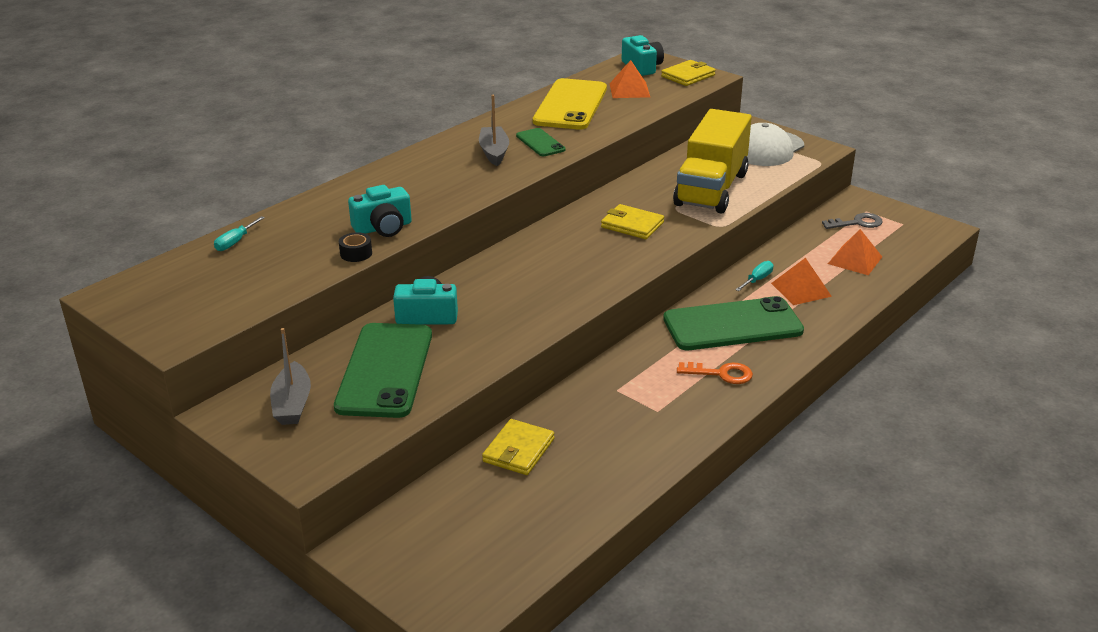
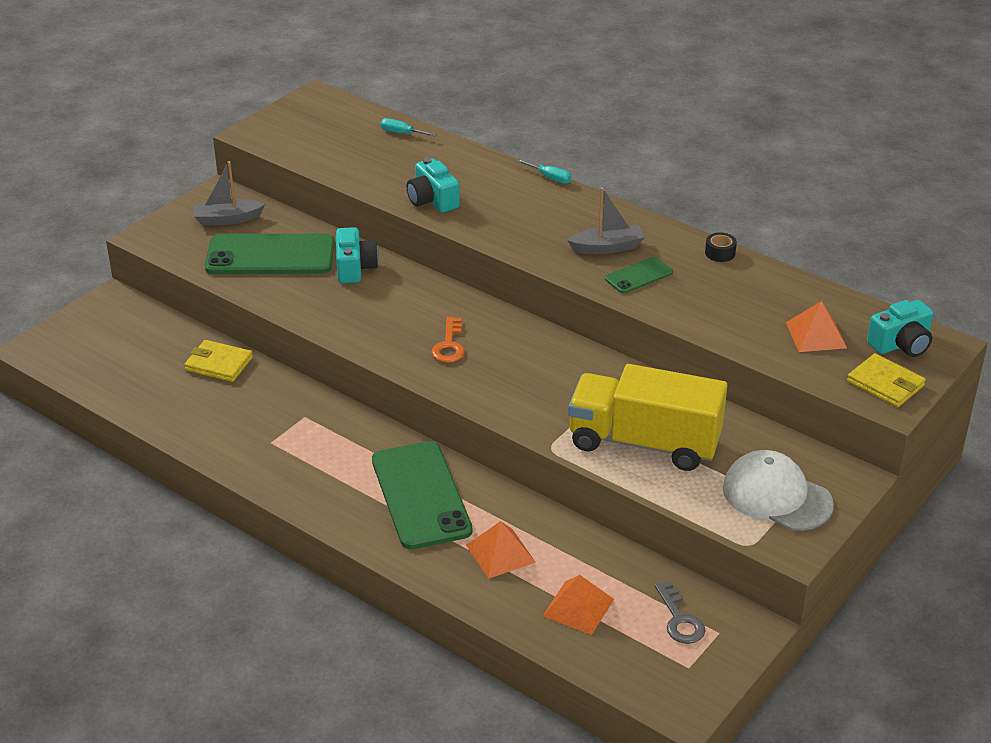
camera: 85 degrees right, 5 degrees up
(356, 253) = (384, 192): black tape -> black tape (720, 253)
(570, 105) = (752, 291): yellow phone -> none
(632, 225) = (543, 382): yellow wallet -> none
(721, 374) = (330, 484): orange key -> orange key (449, 345)
(757, 280) = (518, 518): turquoise screwdriver -> turquoise screwdriver (550, 178)

